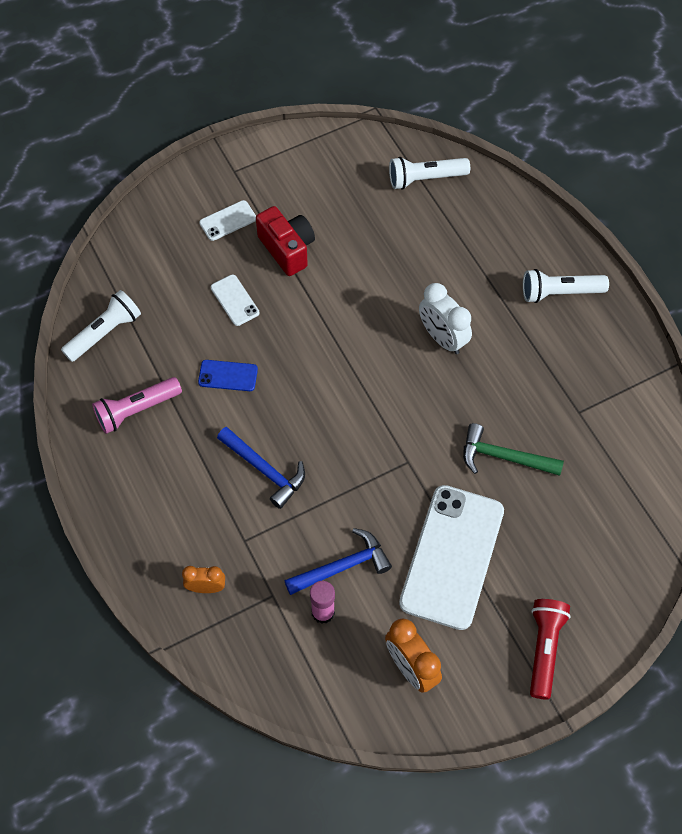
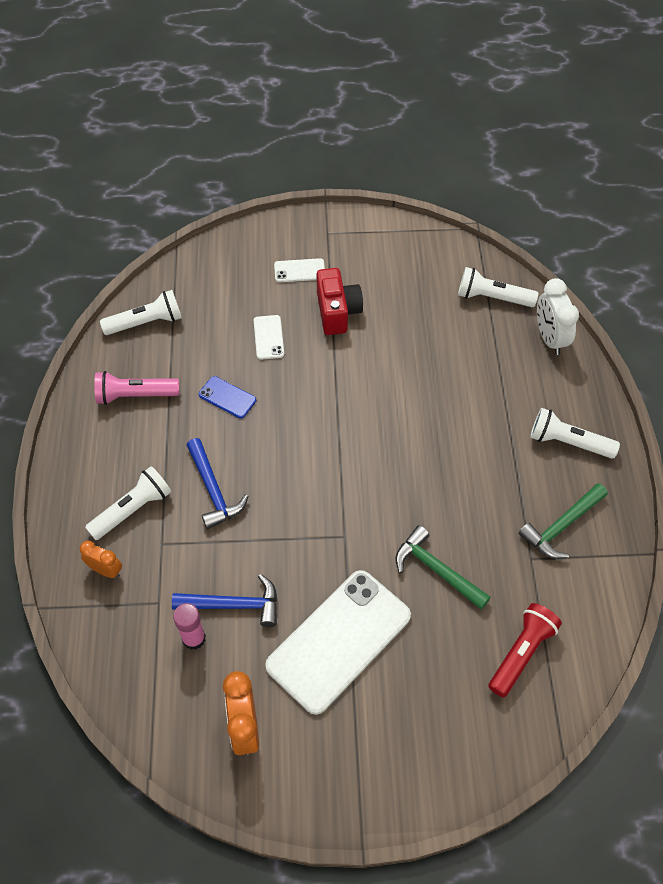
camera: 25 degrees right, 5 degrees down
(199, 520) = (133, 510): none -> white flashlight
(442, 338) = (435, 440): white clock -> white clock (549, 338)
(544, 648) = (381, 769): red flashlight -> red flashlight (521, 653)
(590, 372) = (561, 526): none -> green hammer

